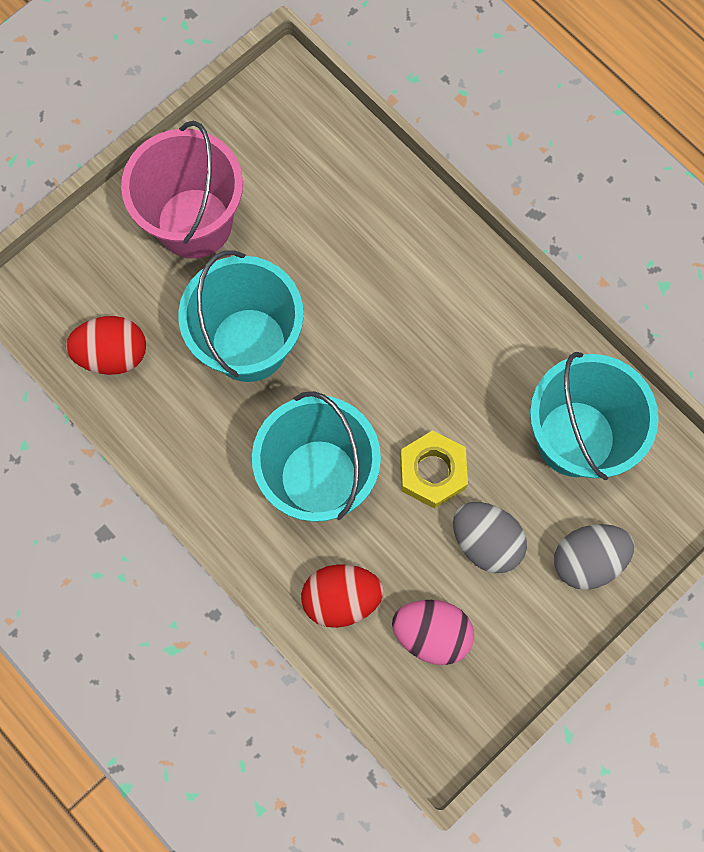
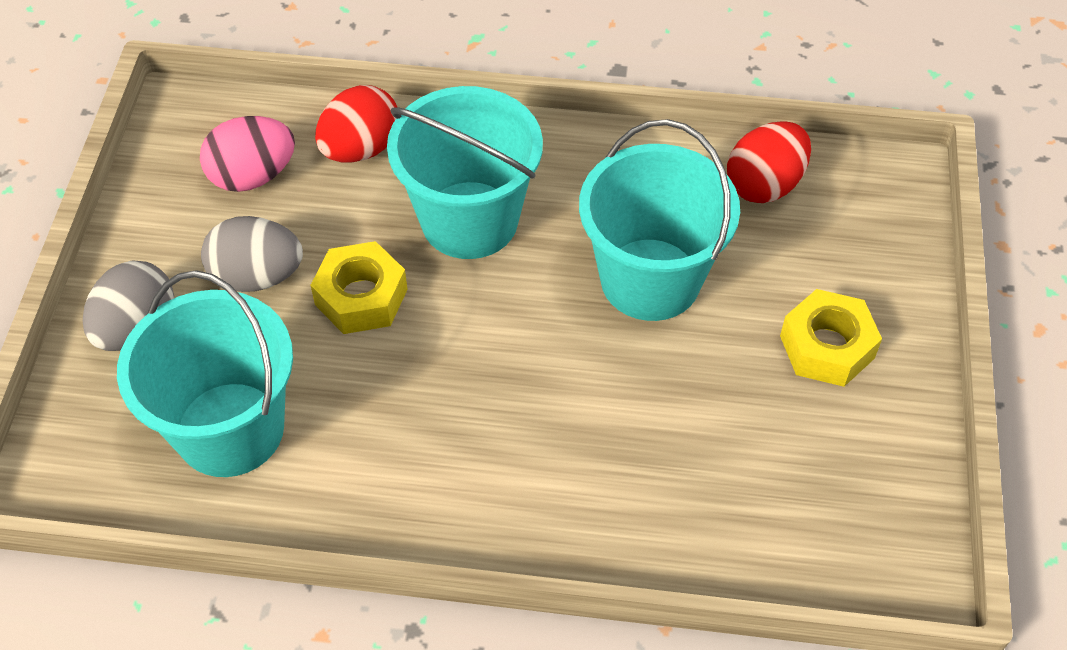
camera: 140 degrees right, 20 degrees down
(194, 223) = (827, 347): pink bucket -> yellow nut

